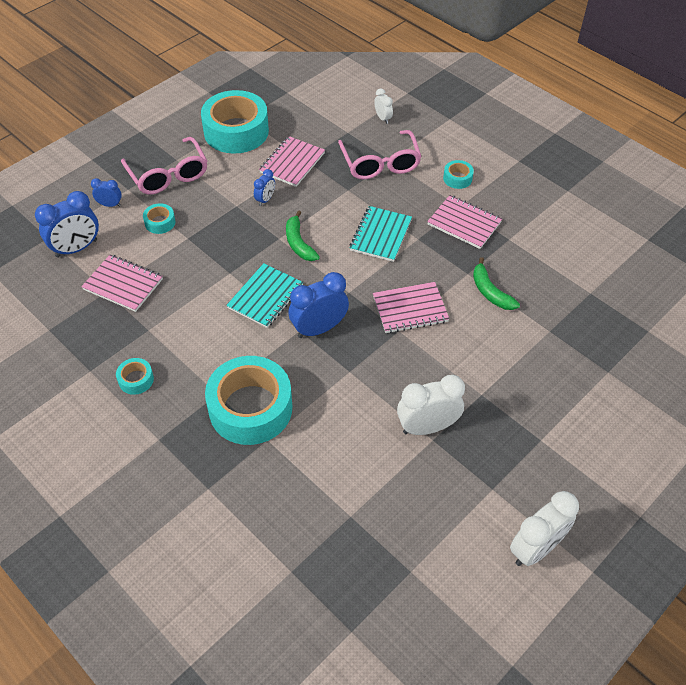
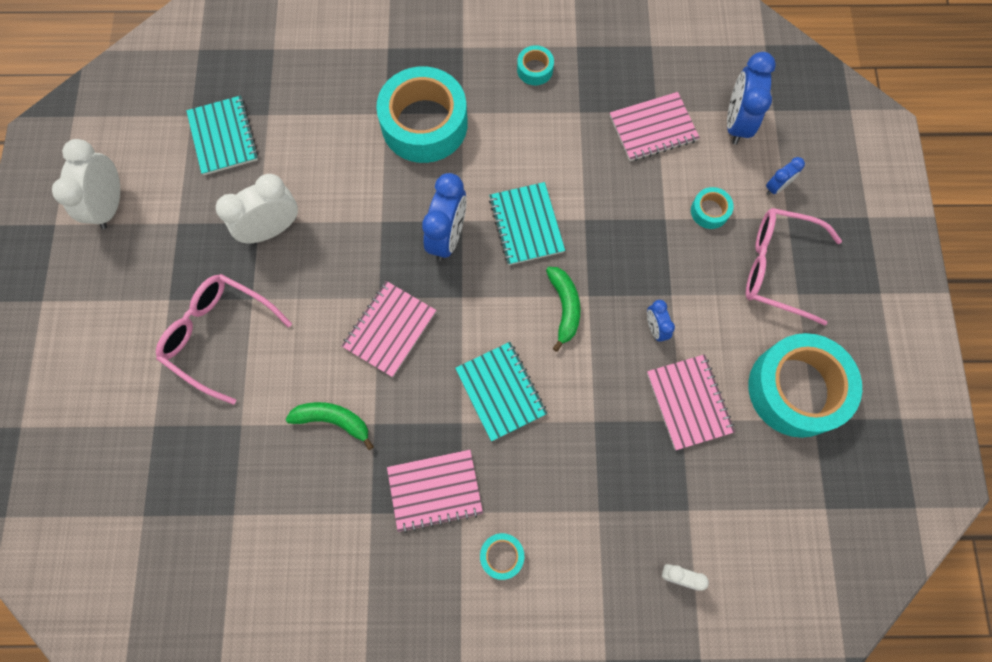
camera: 135 degrees right, 20 degrees up
(299, 243) = (564, 307): green banana -> green banana turned 60 degrees clockwise
(380, 163) = (604, 495): pink glasses -> pink glasses (219, 336)
(401, 528) = (223, 137): none -> turquoise notebook
(427, 427) = (272, 229): white clock -> white clock turned 150 degrees counterclockwise

